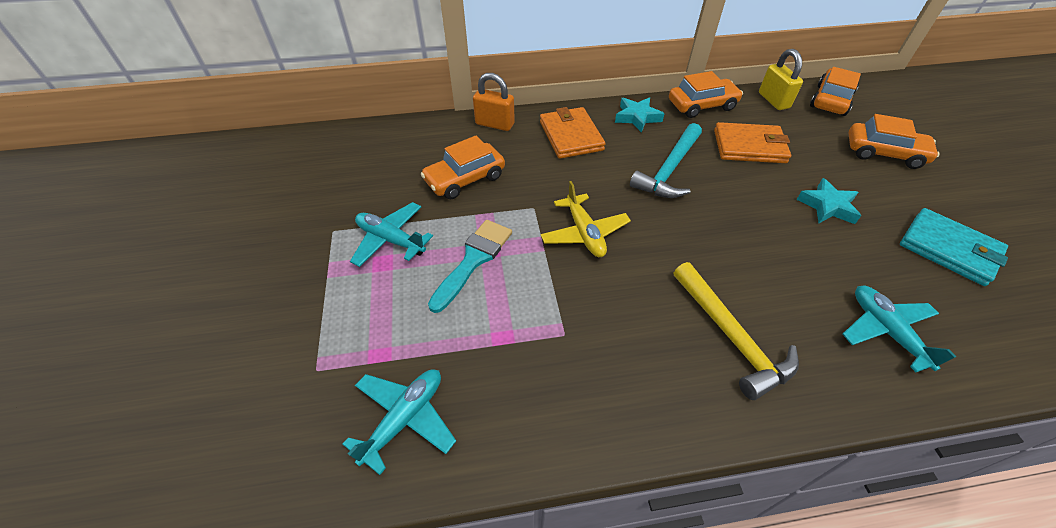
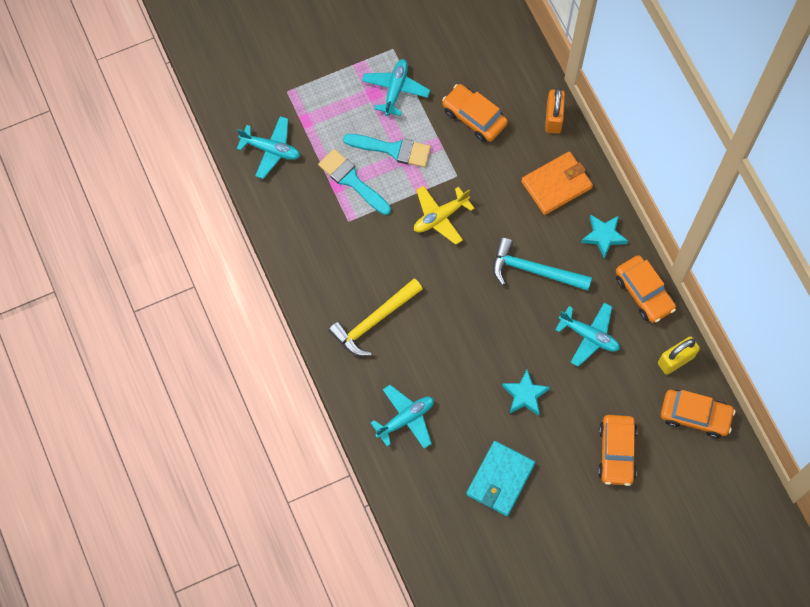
camera: 75 degrees right, 20 degrees up
(502, 315) = (352, 181): none -> turquoise brush
(749, 146) = (589, 336): orange wallet -> turquoise plane

